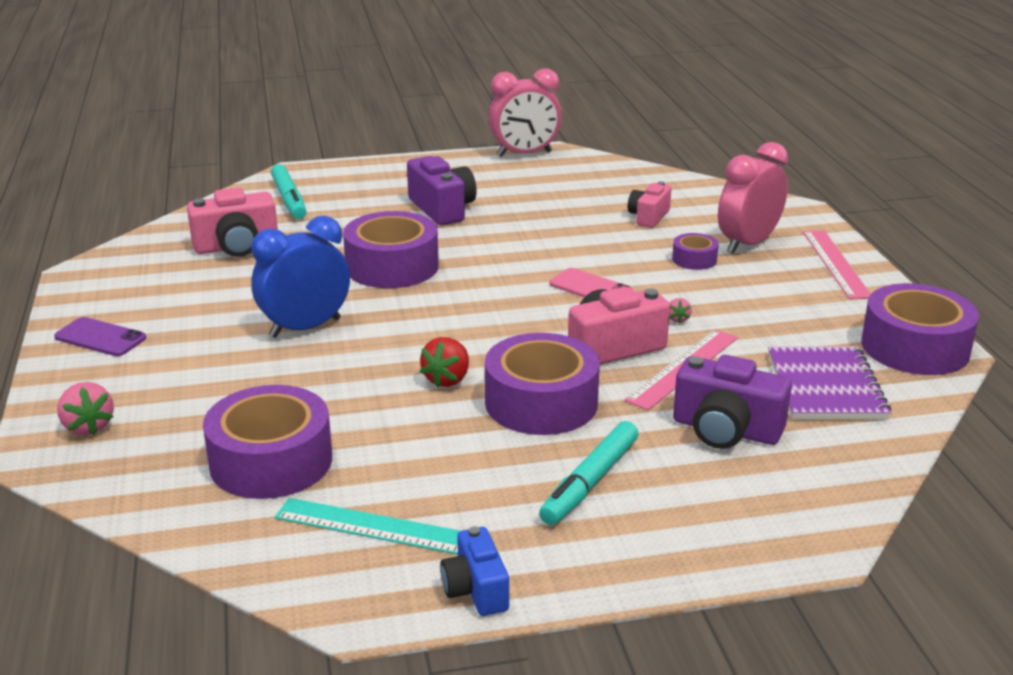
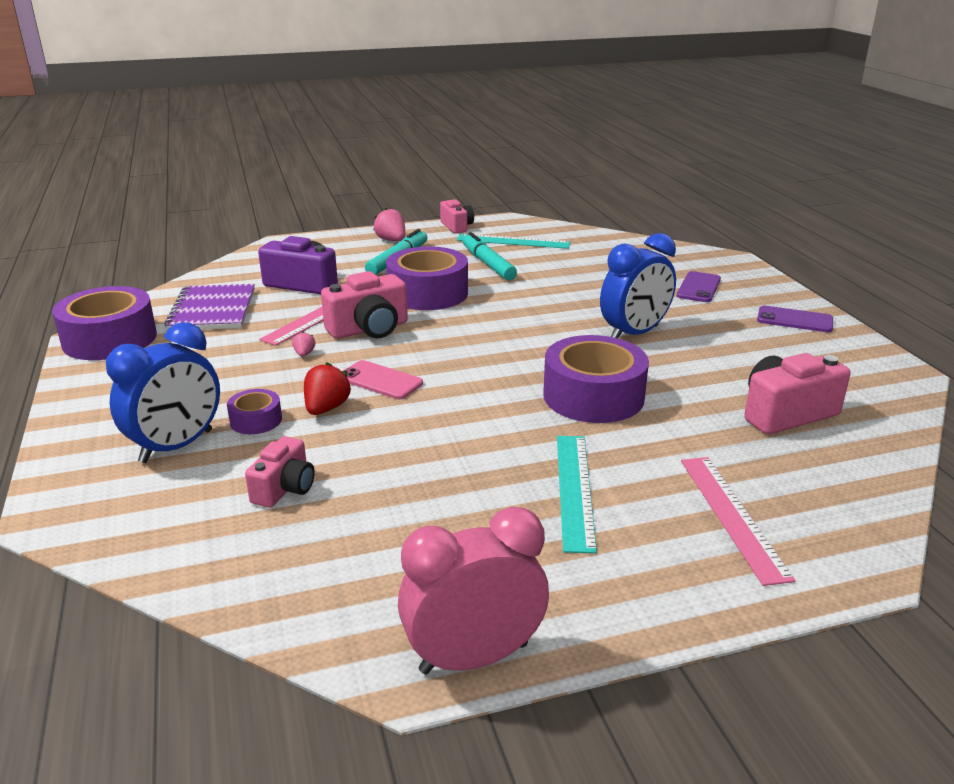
camera: 175 degrees right, 0 degrees up
(88, 427) = (723, 271): pink strawberry -> pink strawberry (391, 240)
(159, 395) = (699, 287): none -> purple phone
(271, 461) = (591, 261): purple tape -> none
(289, 199) = (803, 498): turquoise marker -> turquoise marker (488, 264)
(442, 209) = (574, 490): purple camera -> turquoise ruler
(447, 379) = (499, 303): red strawberry -> red strawberry (326, 408)
(475, 589) = (457, 226): blue camera -> pink camera
(748, 244) = (176, 446): pink clock -> blue clock
(835, 263) = (94, 422): pink ruler -> pink ruler (732, 516)

